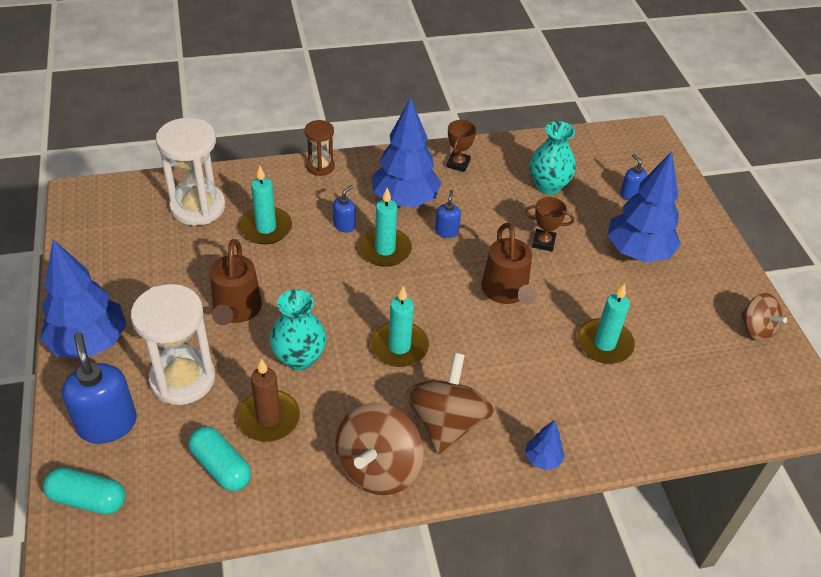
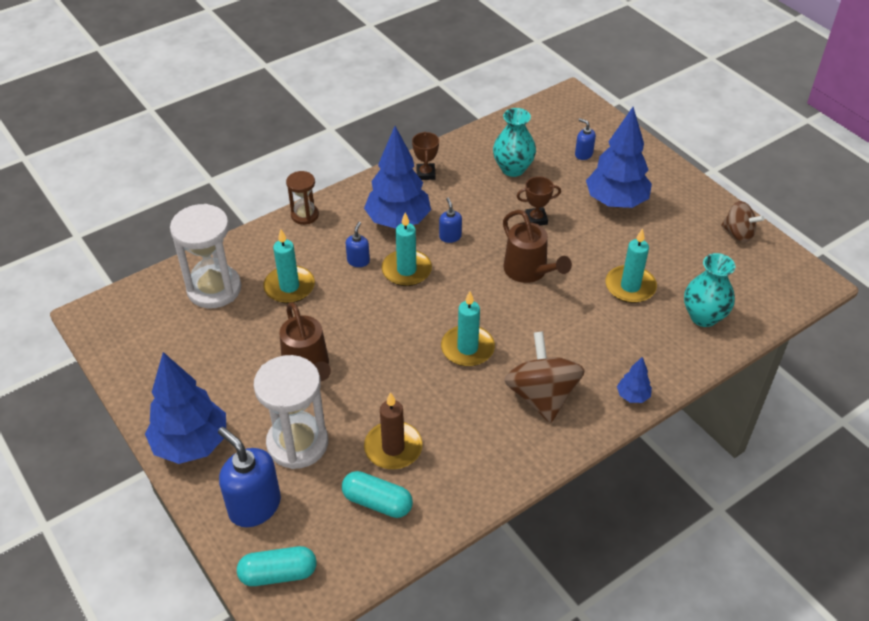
camera: 20 degrees left, 0 degrees up
(299, 358) = (388, 388): turquoise vase -> turquoise vase (703, 316)
(378, 468) = (508, 452): brown spinning top -> none

